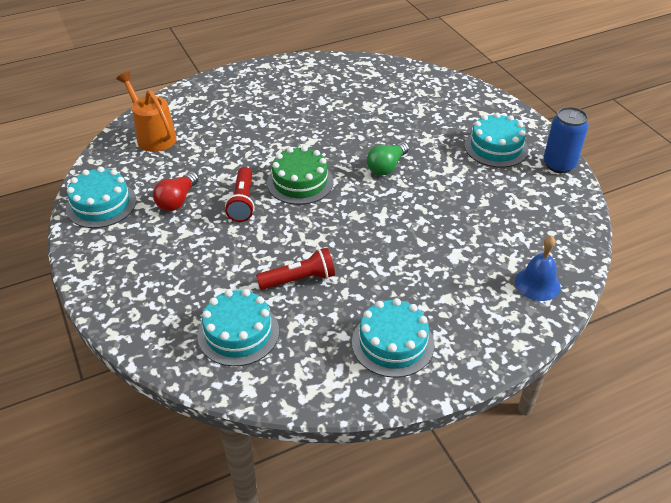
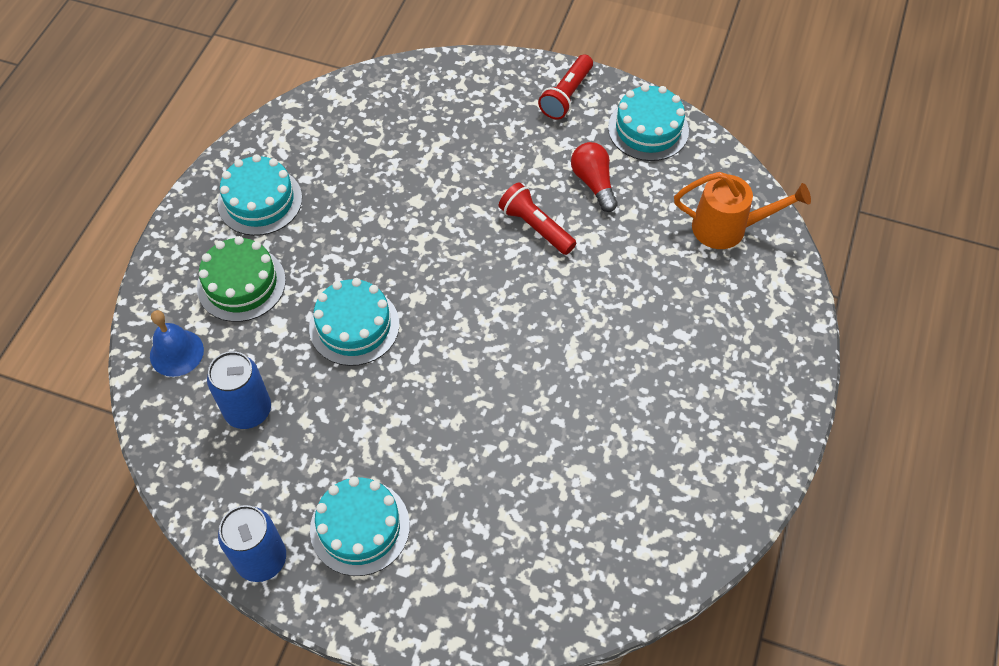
camera: 135 degrees right, 15 degrees up
(238, 333) = (387, 122): turquoise cake -> turquoise cake (354, 326)
(299, 279) = (392, 195): red flashlight -> red flashlight (566, 95)
(300, 182) = (514, 292): green cake -> green cake (241, 284)
(386, 166) = (453, 386): green light bulb -> none
(514, 226) = (248, 410): none -> blue can

